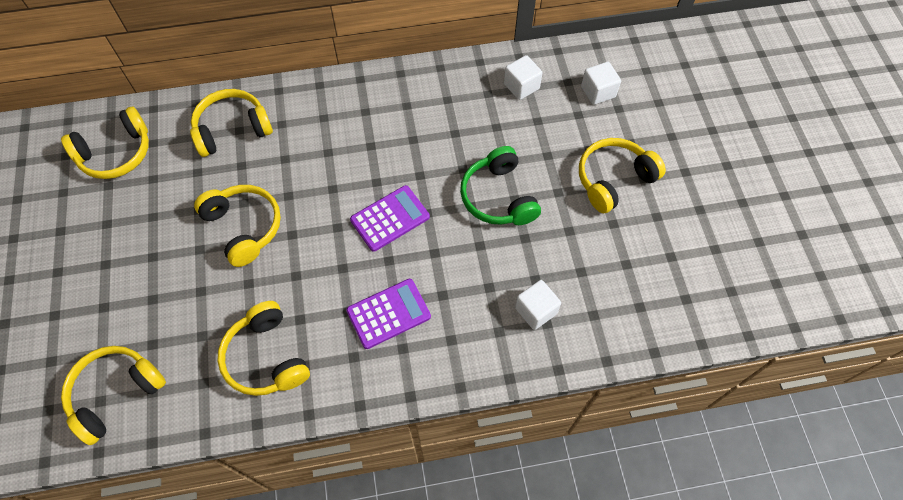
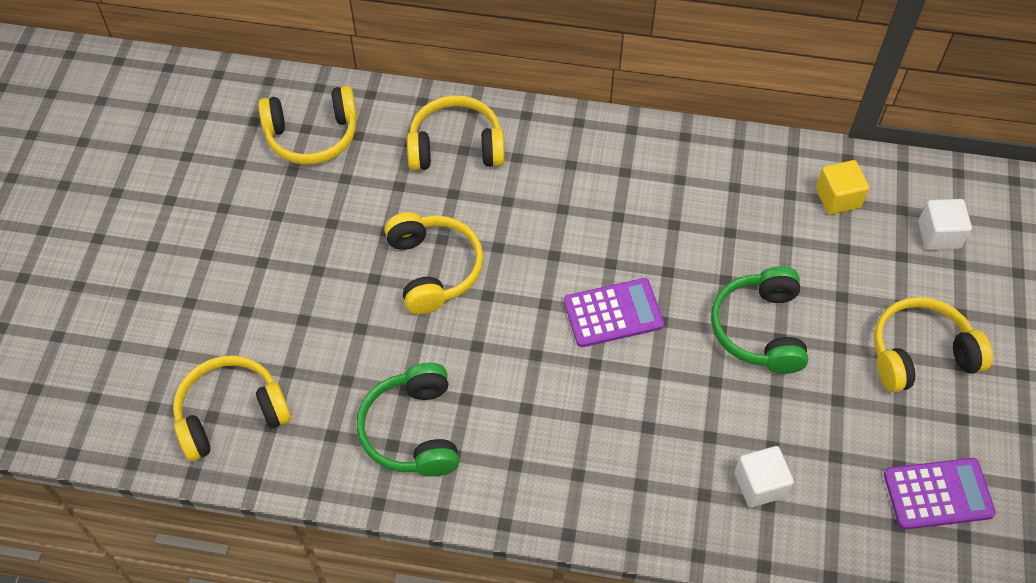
camera: 20 degrees right, 5 degrees down
(266, 357) = (412, 430): yellow headphones -> green headphones
(388, 313) = (574, 427): purple calculator -> purple calculator (938, 494)
(521, 86) = (837, 198): white cube -> yellow cube

